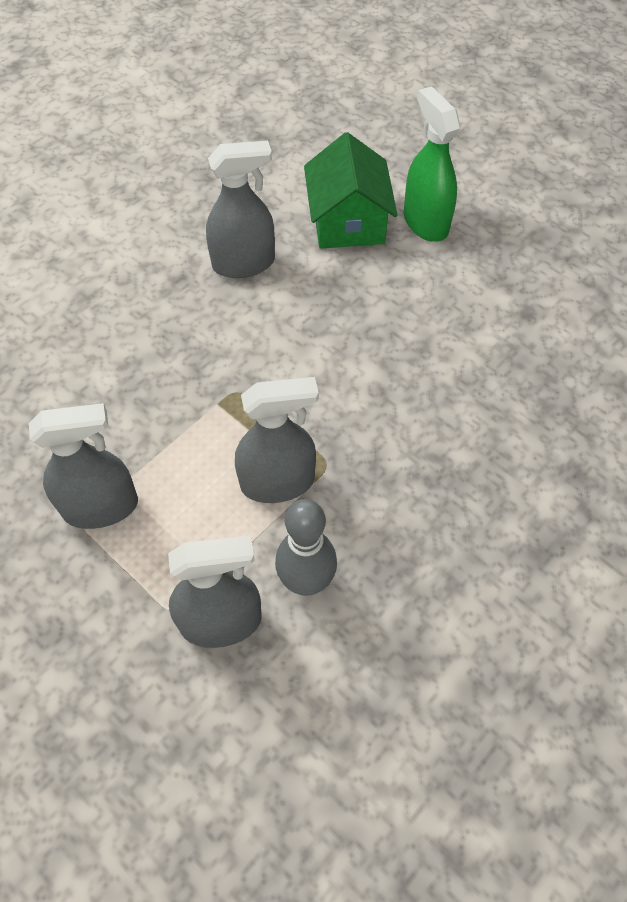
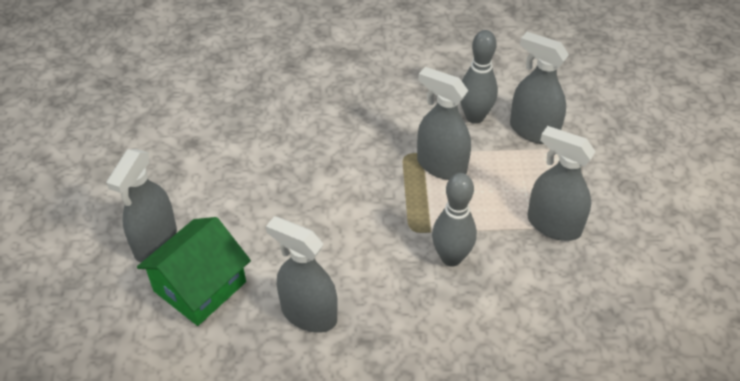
camera: 135 degrees left, 10 degrees down
(173, 393) = (451, 258): none -> grey bowling pin
(425, 222) = (155, 242): green spray bottle -> grey spray bottle

